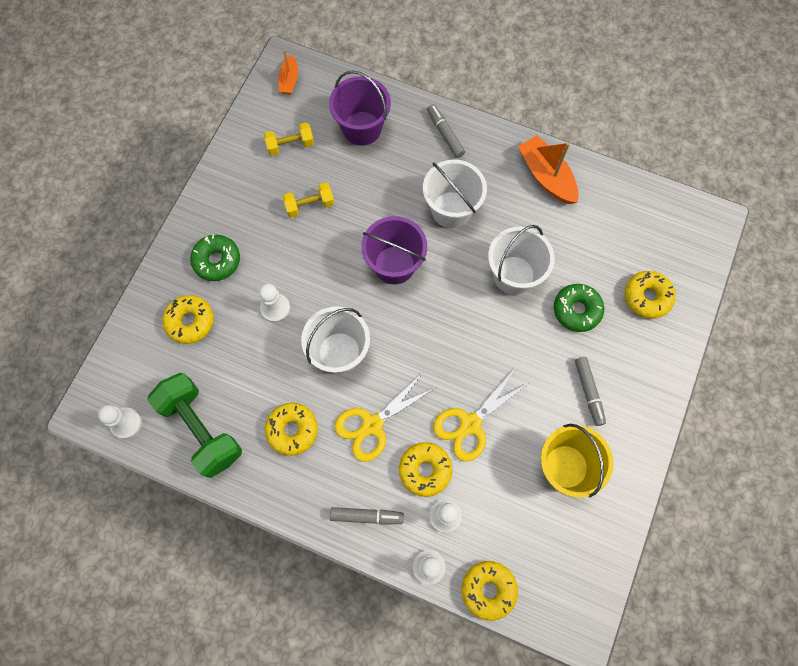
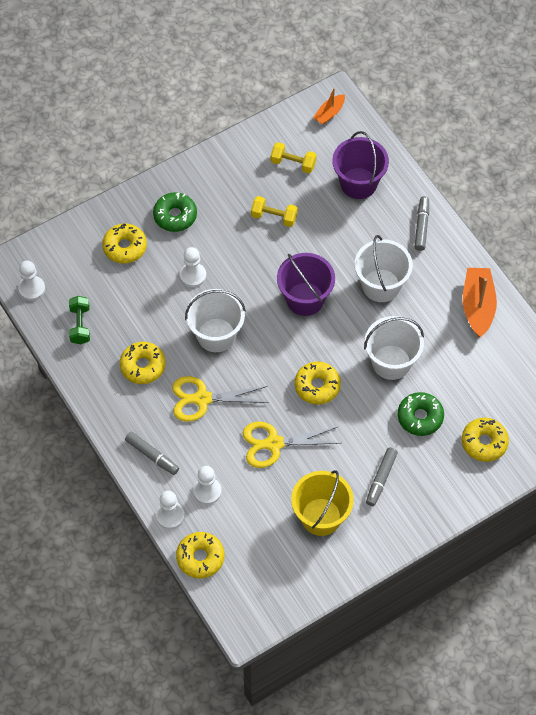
camera: 35 degrees right, 10 degrees down
(201, 429) = (80, 325): green dumbbell -> green dumbbell, size x0.53
(425, 470) = (216, 453): yellow donut -> yellow donut (317, 386)

